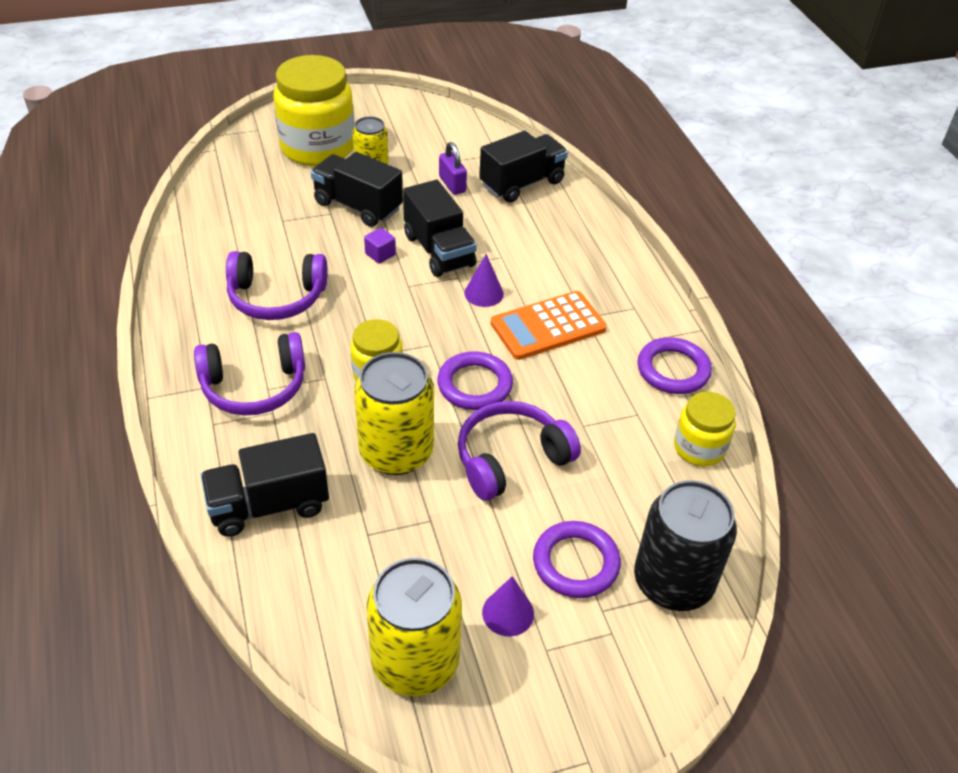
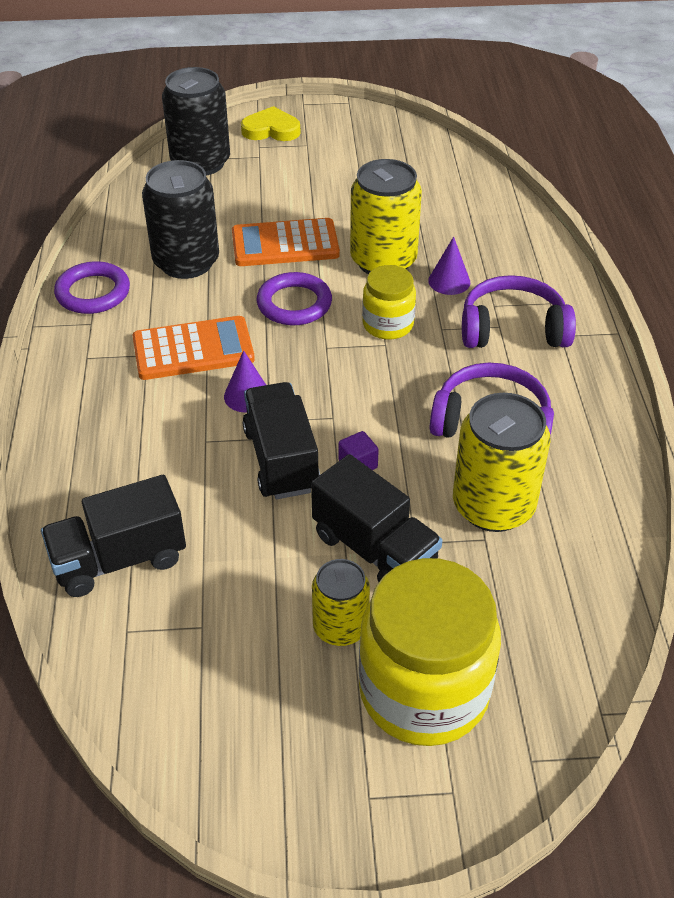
camera: 165 degrees left, 0 degrees up
(269, 505) = (495, 239): black truck -> none
(415, 661) = (396, 149): yellow can -> yellow can (493, 506)
(452, 184) = (224, 573): purple padlock -> none
(508, 613) = (325, 162): purple cone -> purple cone (449, 281)
(511, 459) = (285, 244): purple headphones -> orange calculator
(575, 563) = (265, 179): purple ring -> none
(604, 419) = (186, 262): none -> black can
(611, 677) = (271, 130): none -> yellow heart
(699, 448) = (118, 232): yellow jar -> none

